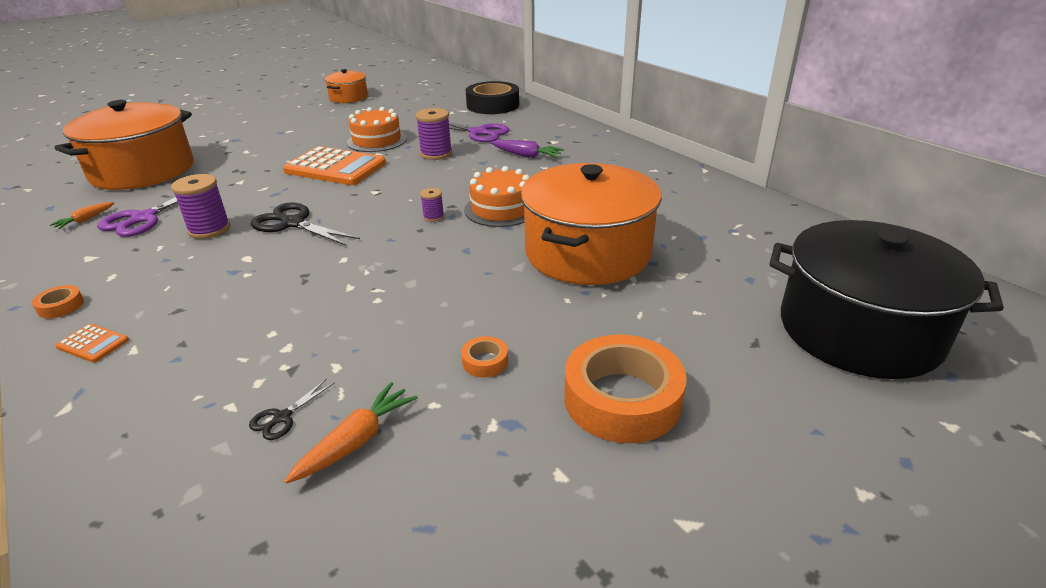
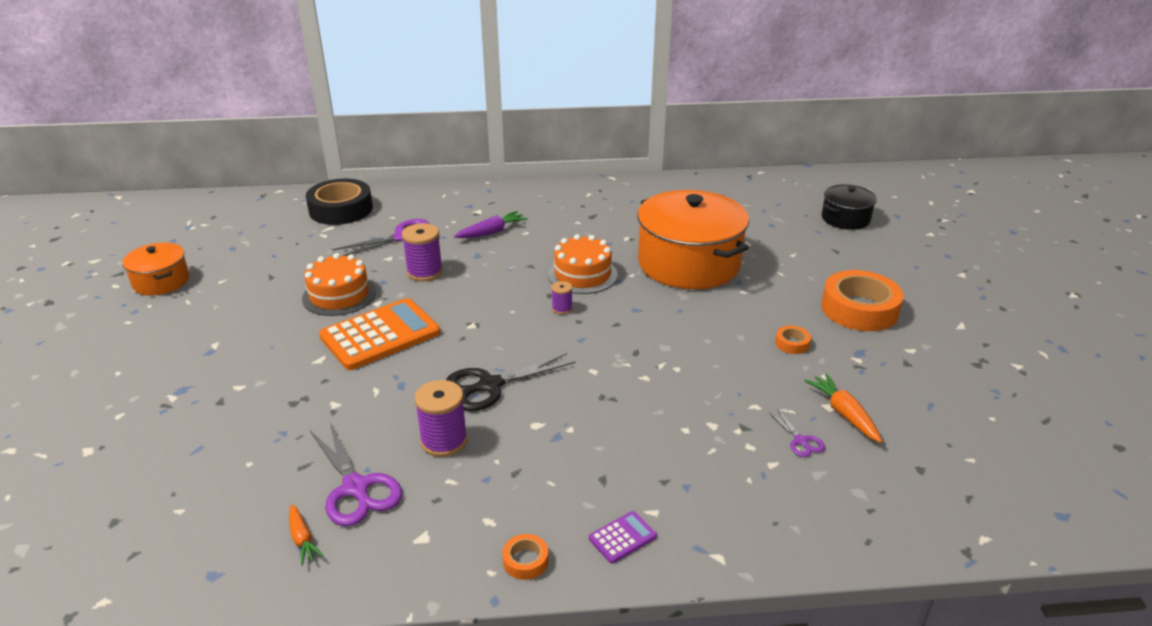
camera: 60 degrees left, 0 degrees up
(93, 344) = (622, 537): orange calculator -> purple calculator
(143, 171) = (187, 479): orange pot -> none
(282, 418) = (801, 441): black scissors -> purple scissors
(859, 330) = (845, 218): black pot -> black pot, size x0.51

